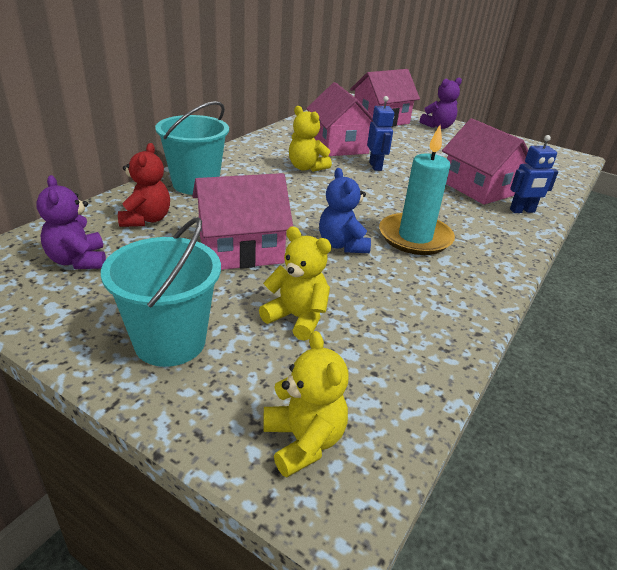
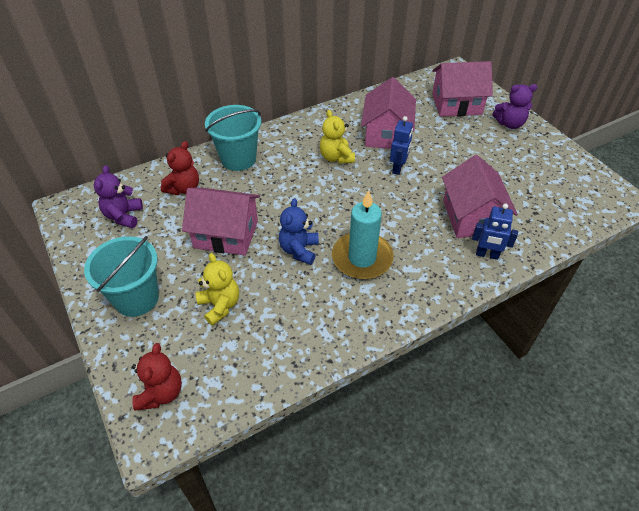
camera: 30 degrees right, 15 degrees up
(303, 441) = (161, 393): yellow teddy bear -> red teddy bear

